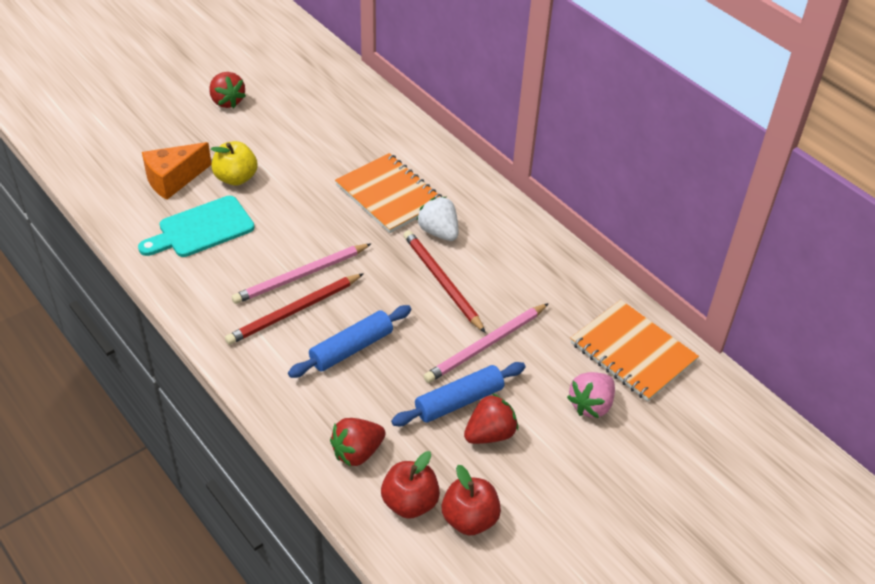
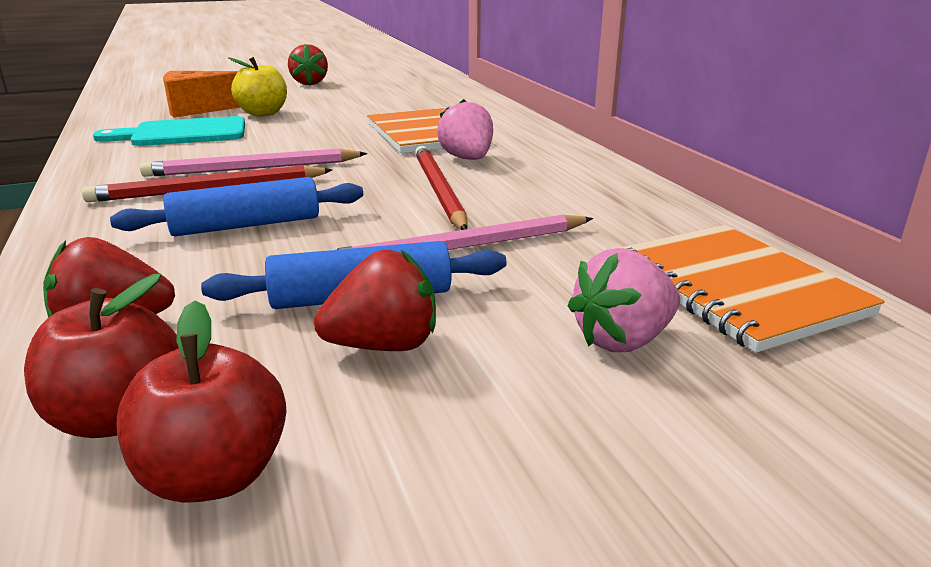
camera: 20 degrees right, 20 degrees down
(439, 232) = (467, 159): white strawberry -> pink strawberry

